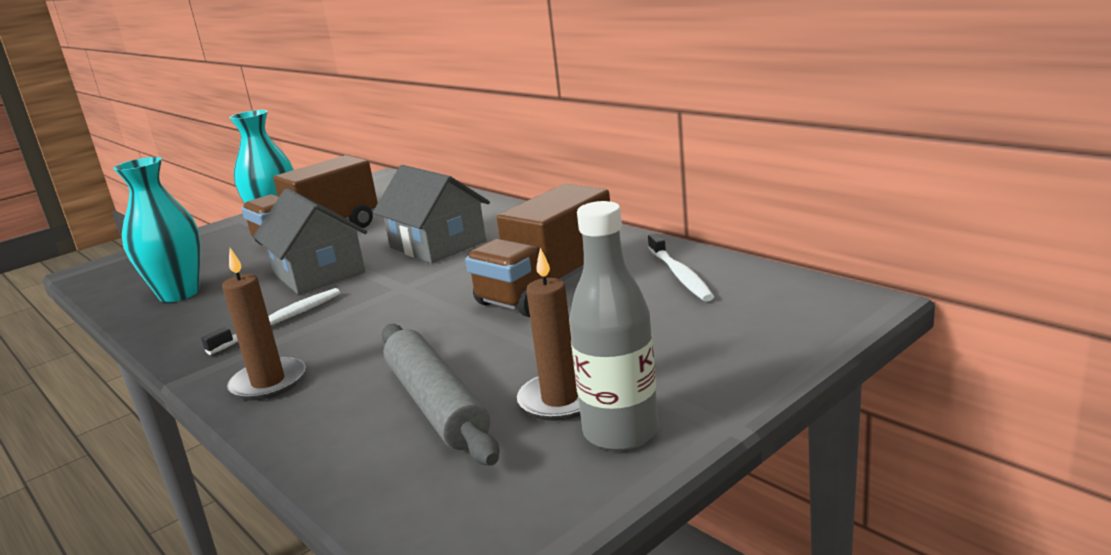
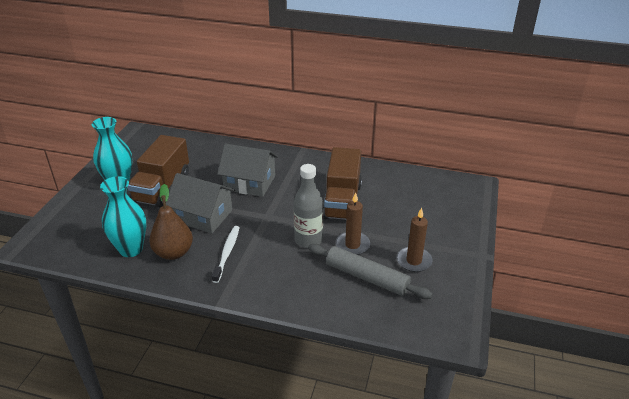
camera: 35 degrees left, 15 degrees up
(218, 307) = (173, 253): none -> brown pear
(268, 383) = (273, 289): brown candle -> brown candle (352, 245)
(621, 432) = (450, 269): grey bottle -> grey bottle (308, 240)
(680, 275) = (393, 182): white toothbrush -> none

